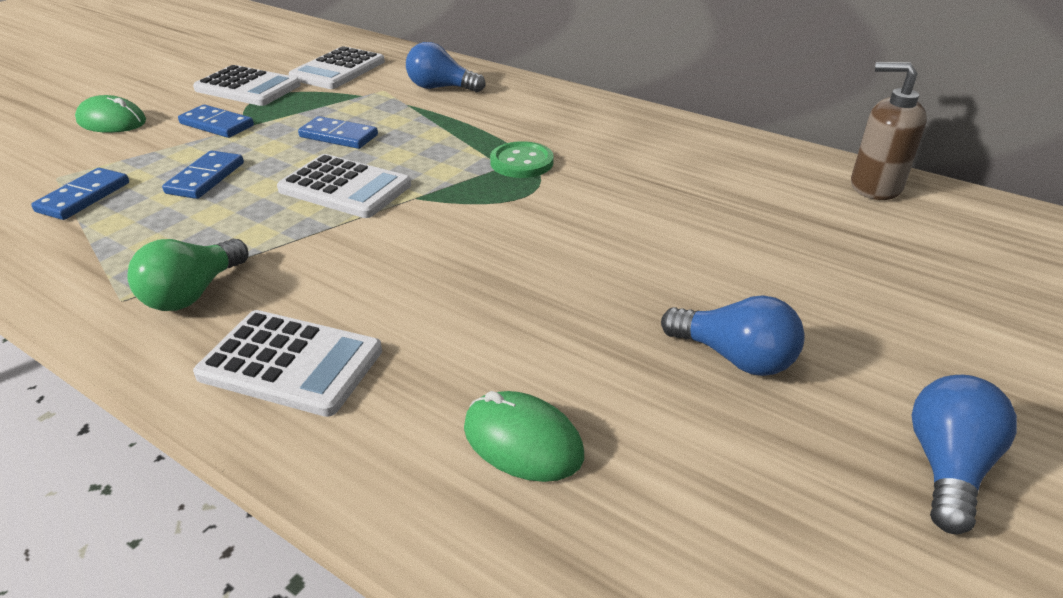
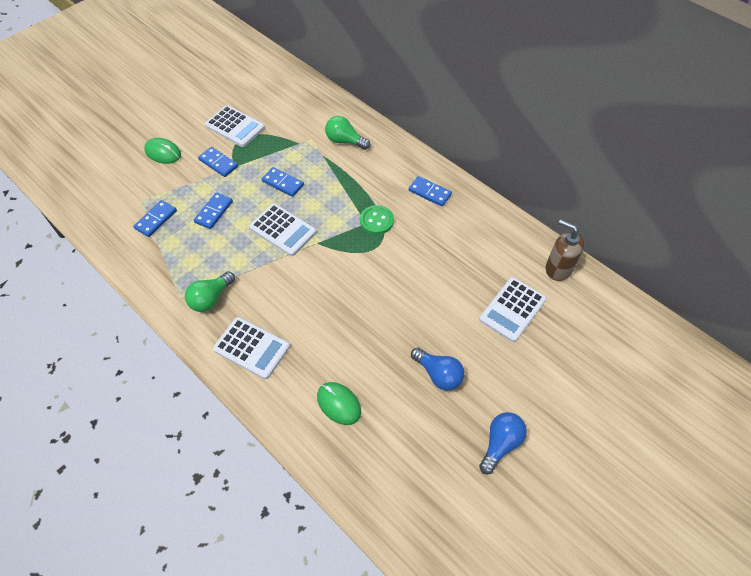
camera: 10 degrees right, 20 degrees up
(338, 70) = (287, 113): white calculator -> white calculator (512, 309)
(441, 88) = (345, 141): blue light bulb -> green light bulb
(603, 126) = (429, 192): none -> blue domino

